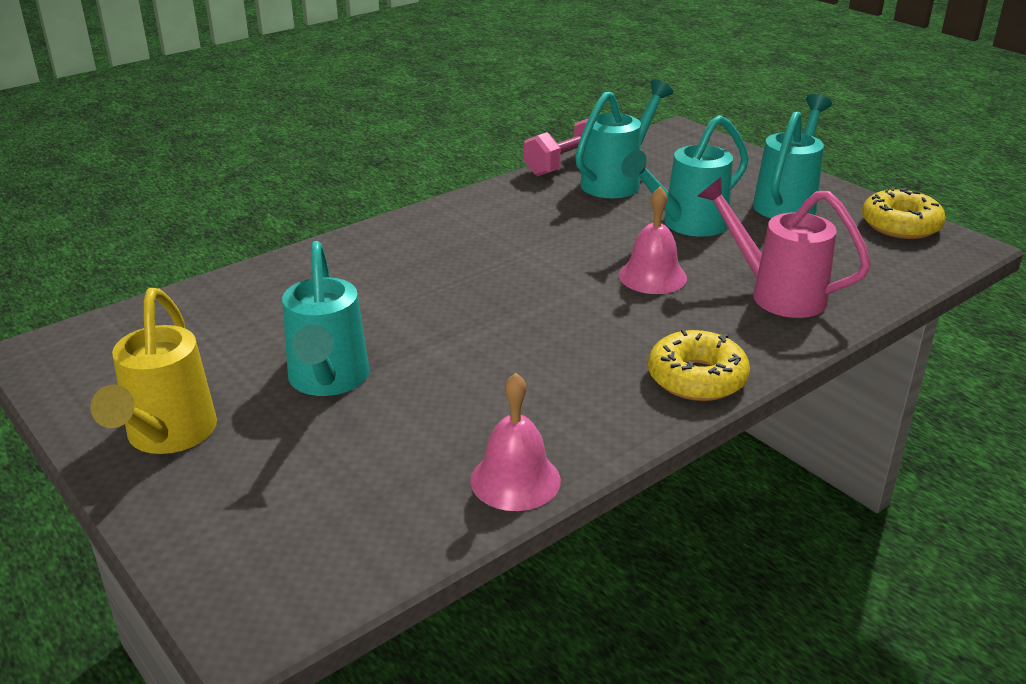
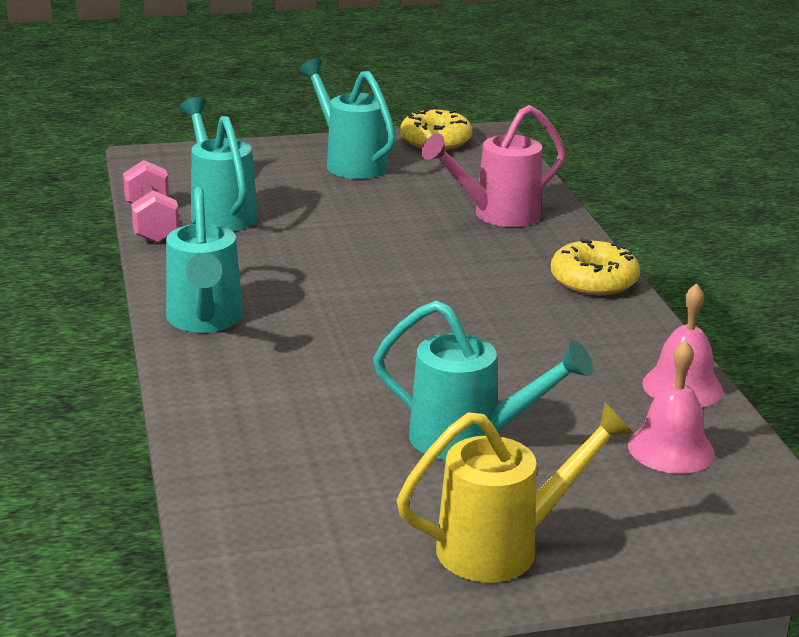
camera: 65 degrees left, 5 degrees down
(167, 437) = (504, 547): yellow watering can -> yellow watering can turned 45 degrees counterclockwise
(652, 276) = (421, 250): pink bell -> pink bell (671, 449)
(686, 225) = (344, 211): turquoise watering can -> turquoise watering can (205, 321)

